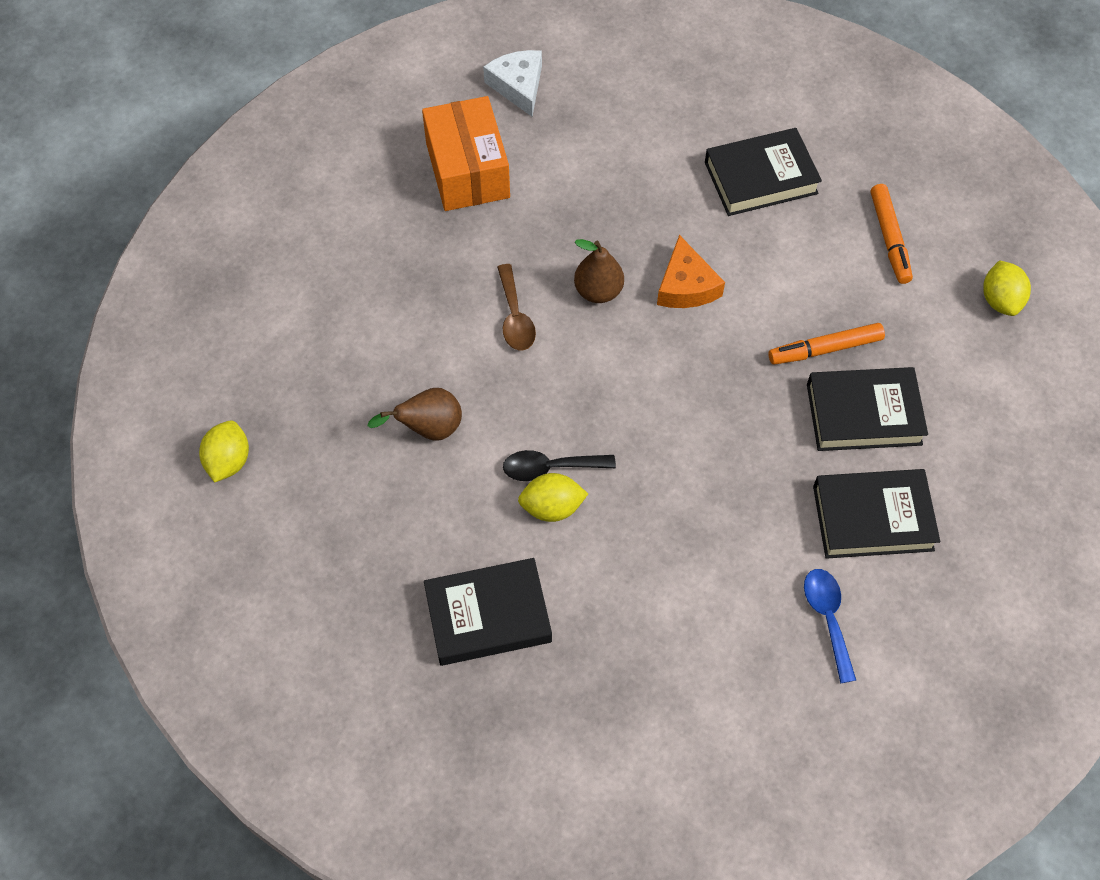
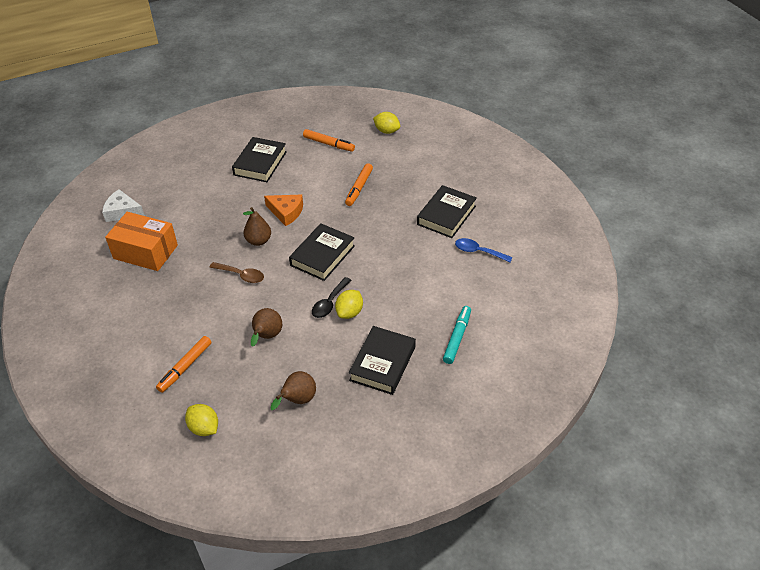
camera: 55 degrees left, 15 degrees down
(308, 367) = (185, 367): none -> orange marker
(346, 545) = (298, 400): none -> brown pear
(614, 693) = (457, 337): none -> turquoise marker
(863, 414) = (399, 193): black book -> black book (322, 255)

